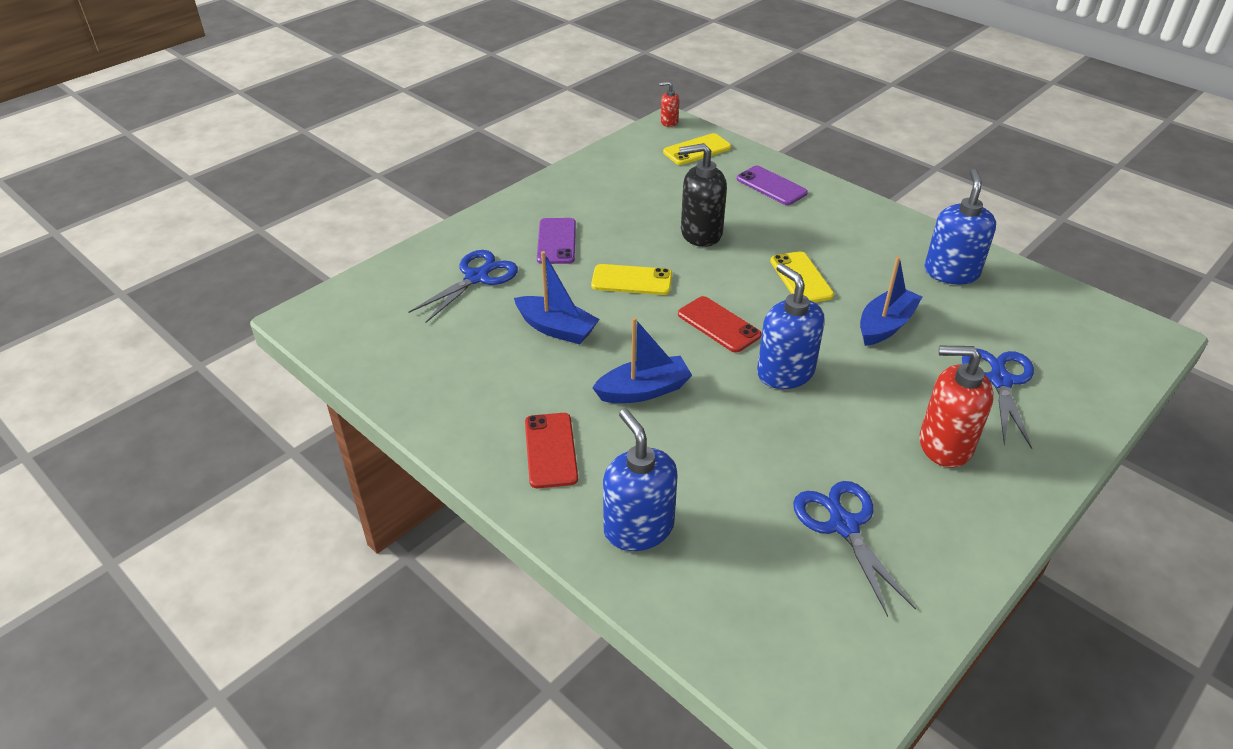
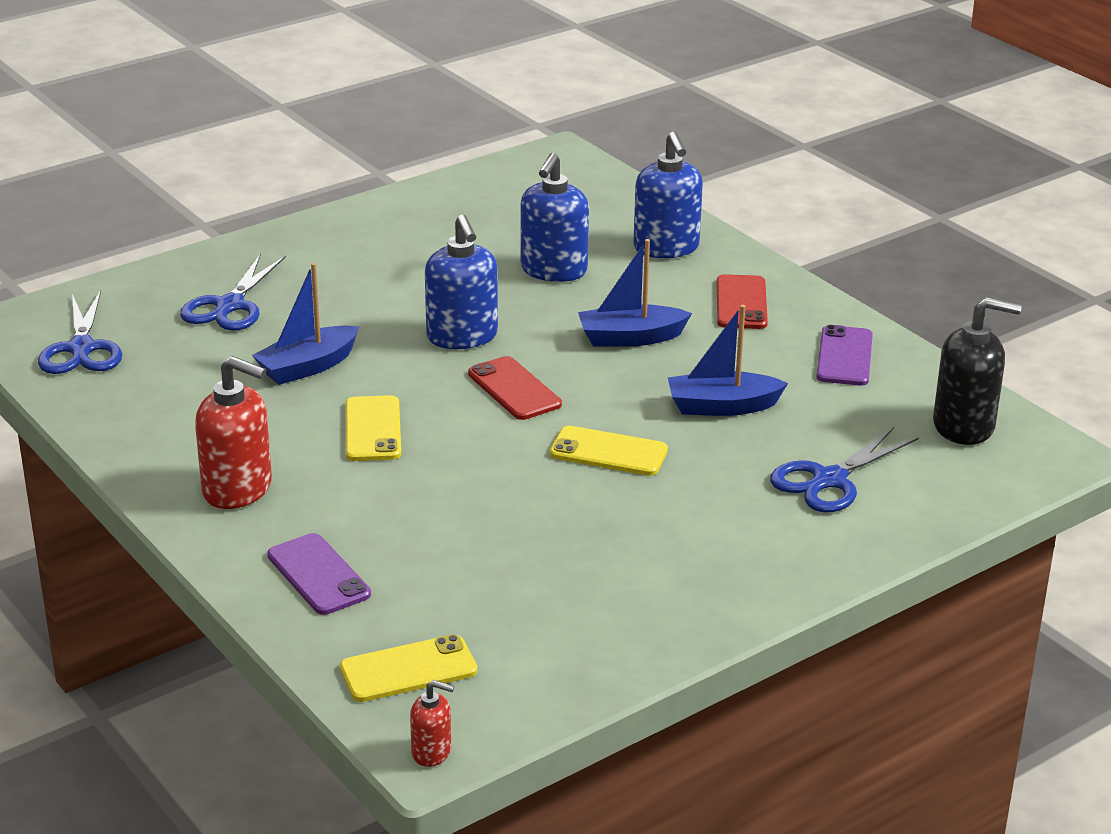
camera: 170 degrees left, 10 degrees down
(556, 241) = (707, 519): purple phone -> purple phone (844, 356)
(556, 329) = (722, 406): blue boat -> blue boat turned 45 degrees counterclockwise
(700, 233) = (480, 507): black soap dispenser -> black soap dispenser (964, 426)
(843, 525) = (481, 231): blue scissors -> blue scissors (82, 349)
(944, 445) = (340, 268): red soap dispenser -> red soap dispenser (238, 489)
(951, 272) = (163, 414): blue soap dispenser -> blue soap dispenser (553, 270)

